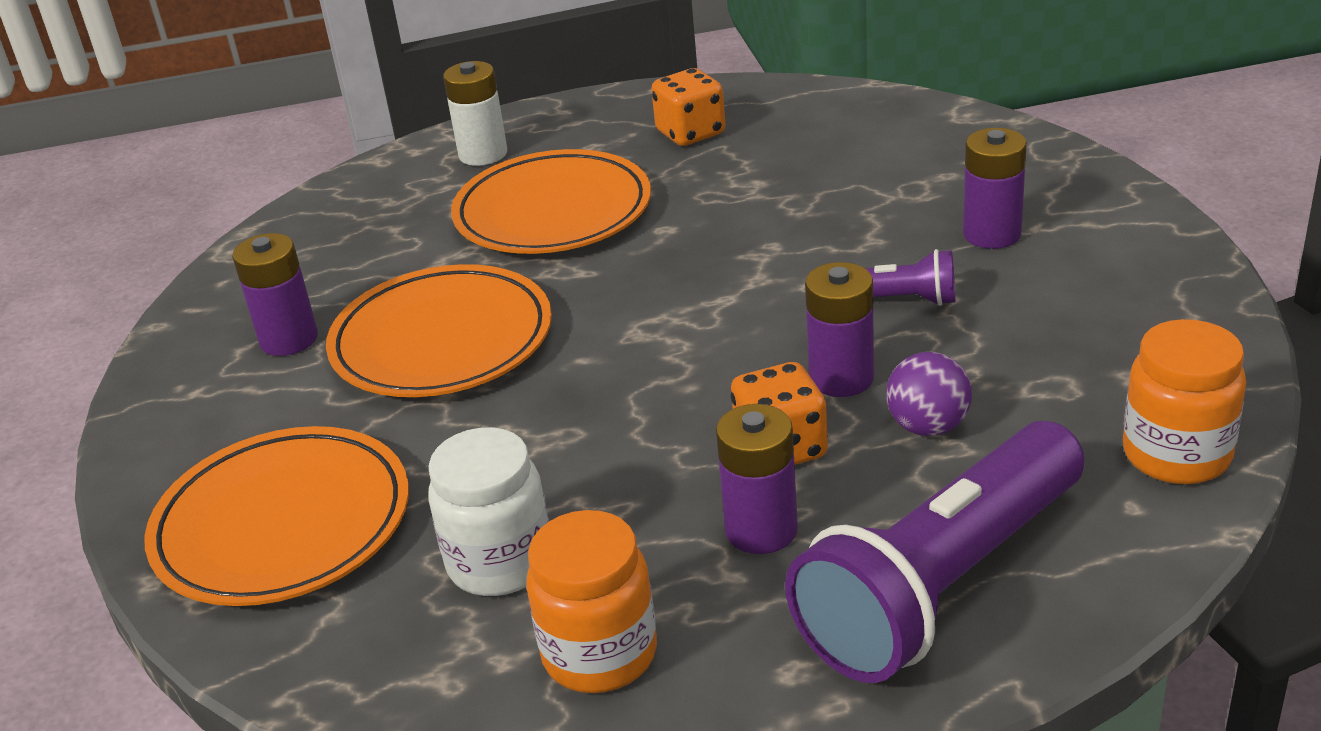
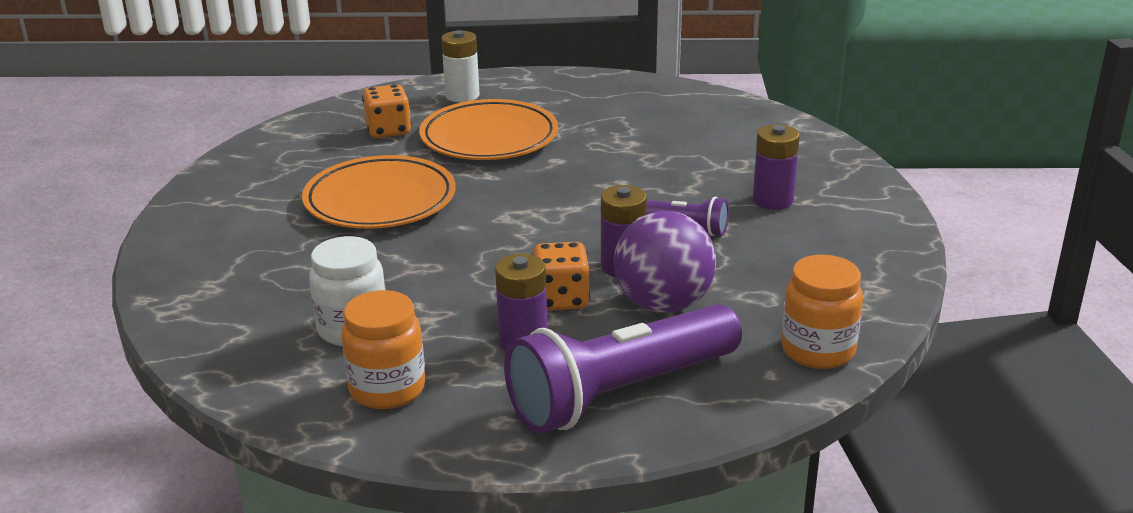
camera: 10 degrees right, 5 degrees down
(283, 525) = (233, 284): orange plate -> none
(289, 339) = (286, 182): purple battery -> none
(690, 133) = (605, 105): orange dice -> orange dice (388, 131)
(928, 426) = (663, 304): purple ball -> purple ball, size x1.75

